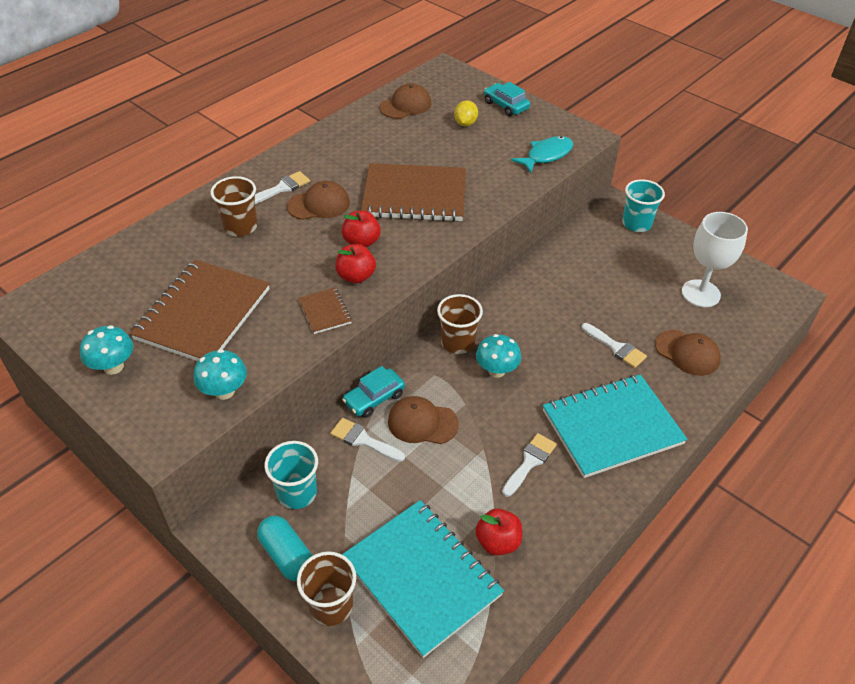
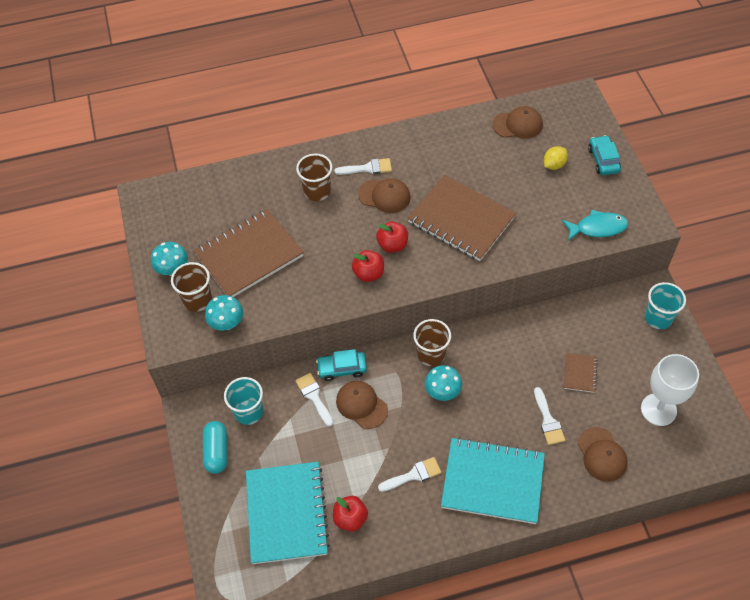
camera: 35 degrees right, 10 degrees up
(325, 312) = (328, 293): brown notebook -> brown notebook (580, 373)
(331, 606) = (222, 499): brown cup -> brown cup (197, 300)

